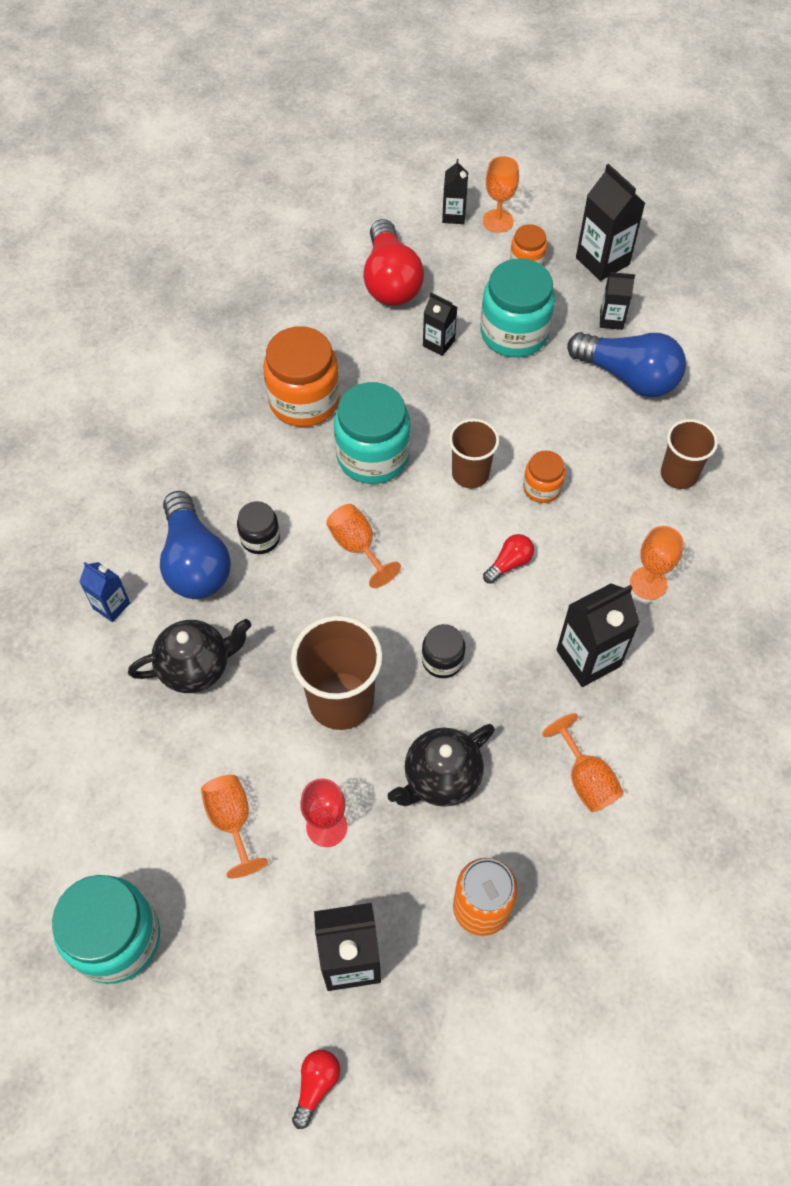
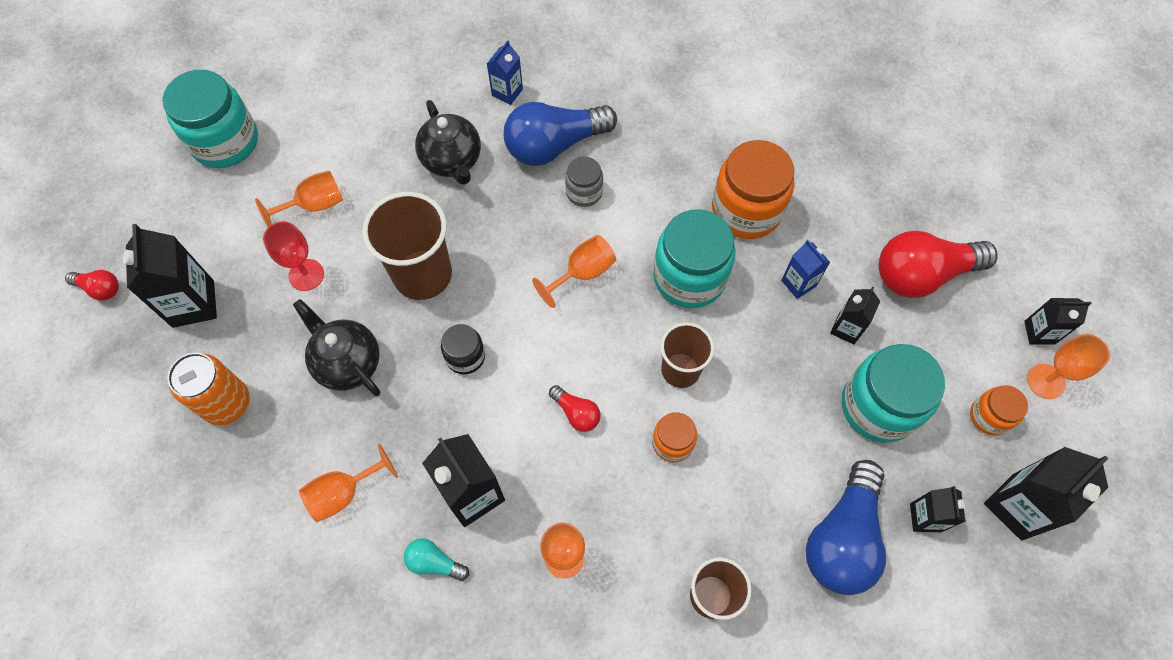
camera: 85 degrees right, 5 degrees up
(260, 538) = (584, 192): black jar -> grey jar
(389, 371) = (798, 283): none -> blue carton
(655, 693) = (434, 562): none -> turquoise light bulb

